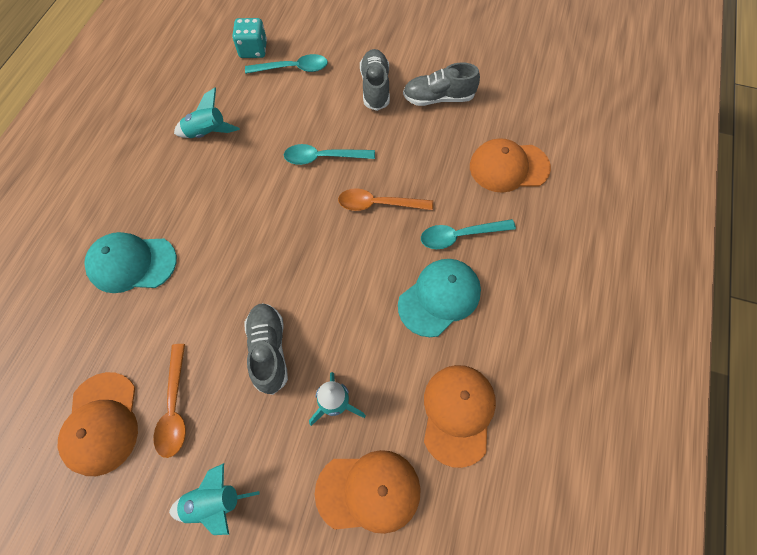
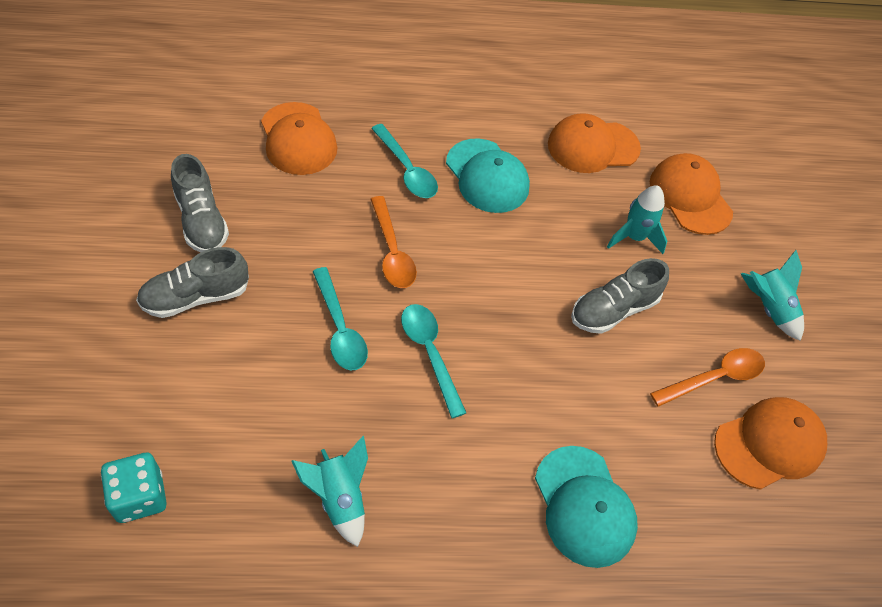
camera: 115 degrees left, 10 degrees down
(293, 68) = (175, 417): turquoise spoon -> turquoise spoon (429, 353)
(439, 298) = (487, 176): turquoise cap -> turquoise cap turned 150 degrees counterclockwise

